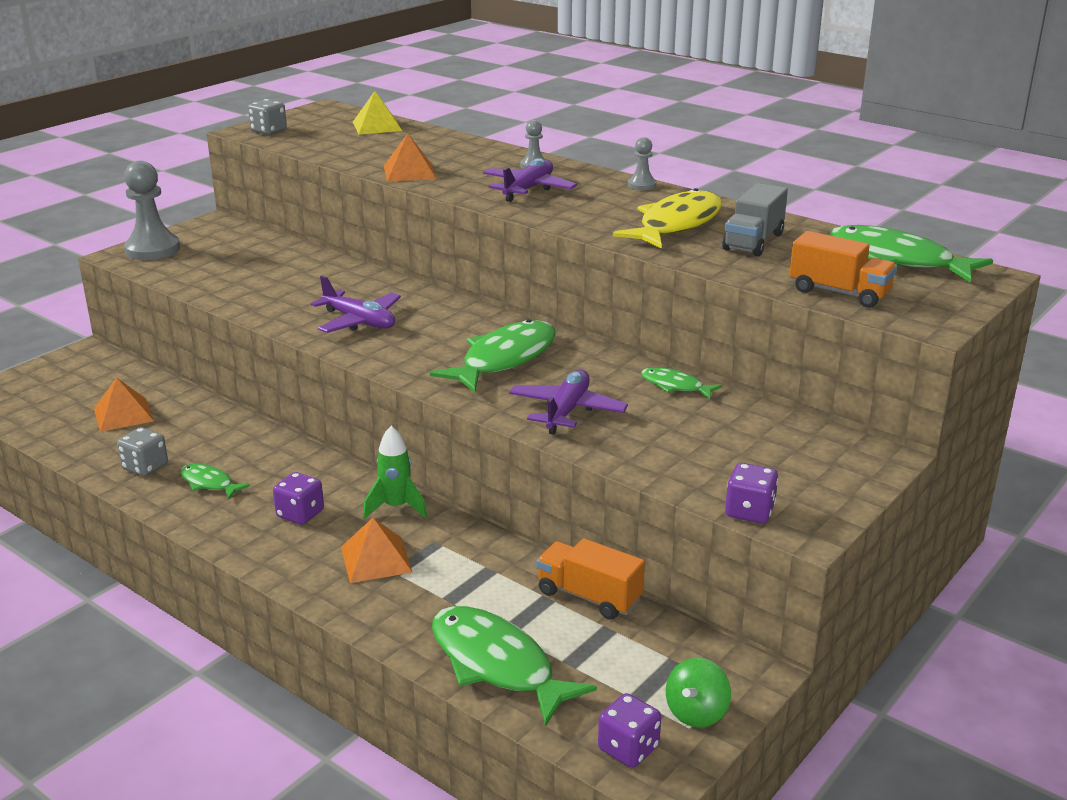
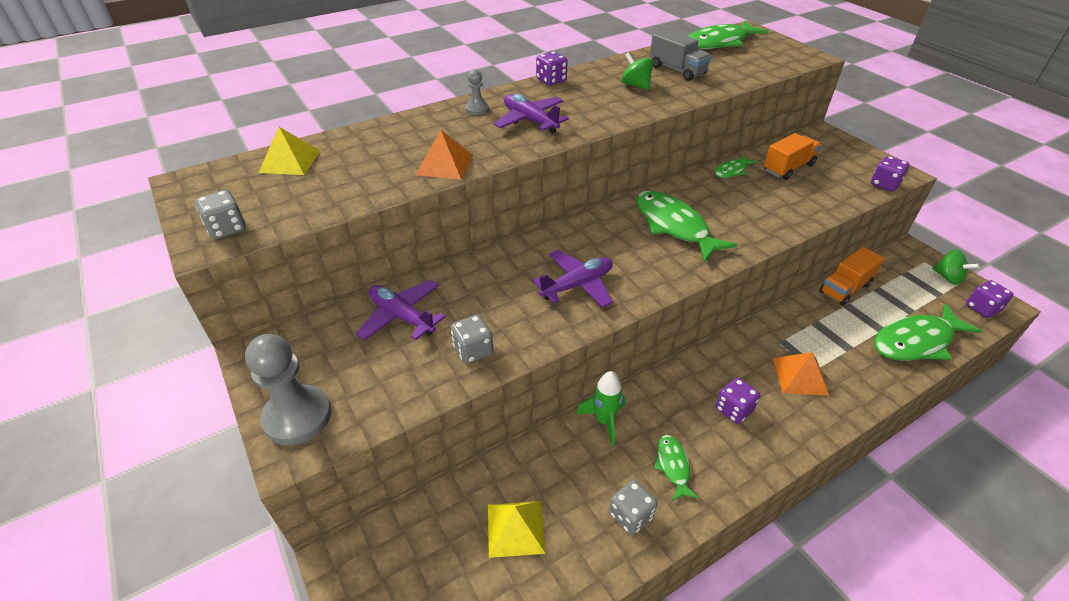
camera: 70 degrees left, 15 degrees up
(123, 414) = (515, 528): orange pyramid -> yellow pyramid
(209, 483) = (673, 466): green fish -> green fish turned 120 degrees clockwise
(245, 292) = (473, 350): none -> grey dice
(396, 507) = (733, 353): green rocket -> green rocket (604, 420)
(567, 411) = (759, 216): purple plane -> purple plane (402, 316)
(641, 185) = (551, 80): grey pawn -> purple dice
(676, 224) = (635, 85): yellow fish -> green spinning top
(839, 292) = (764, 67): orange truck -> orange truck (788, 168)

